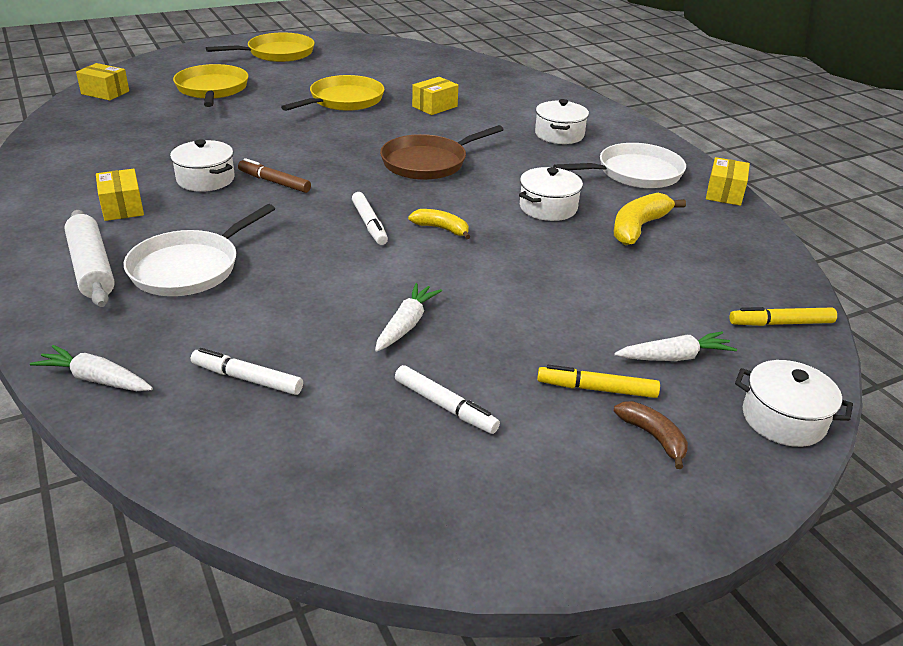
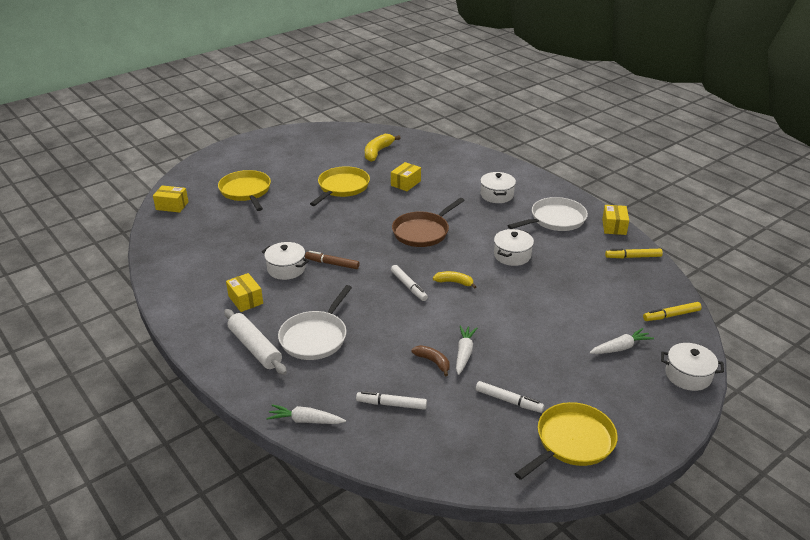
camera: 10 degrees left, 0 degrees up
(277, 53) = (273, 150): yellow pan -> yellow pan (572, 442)
(597, 389) = (585, 375): yellow marker -> yellow marker (633, 257)
(638, 227) = (571, 261): yellow banana -> yellow banana (377, 152)
(653, 437) = (624, 398): brown banana -> brown banana (433, 362)

